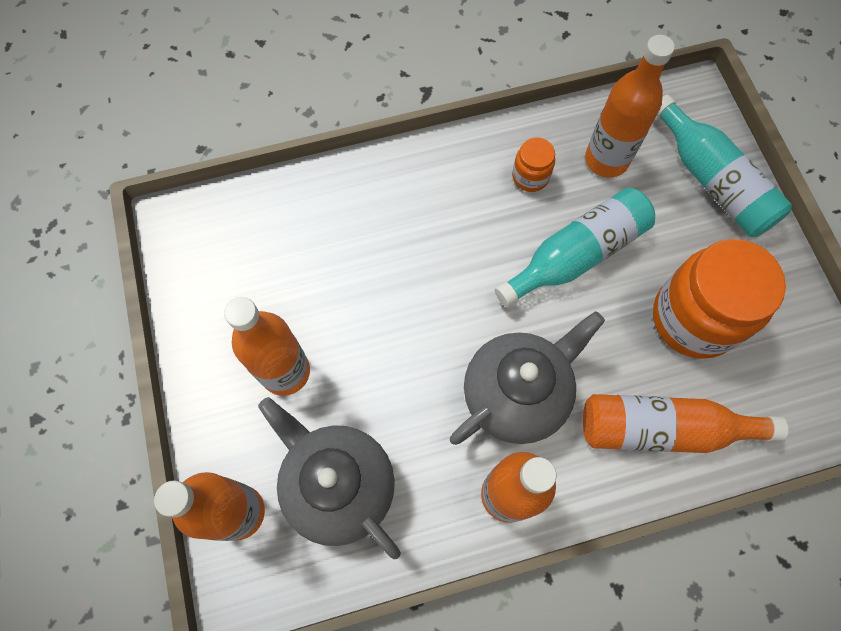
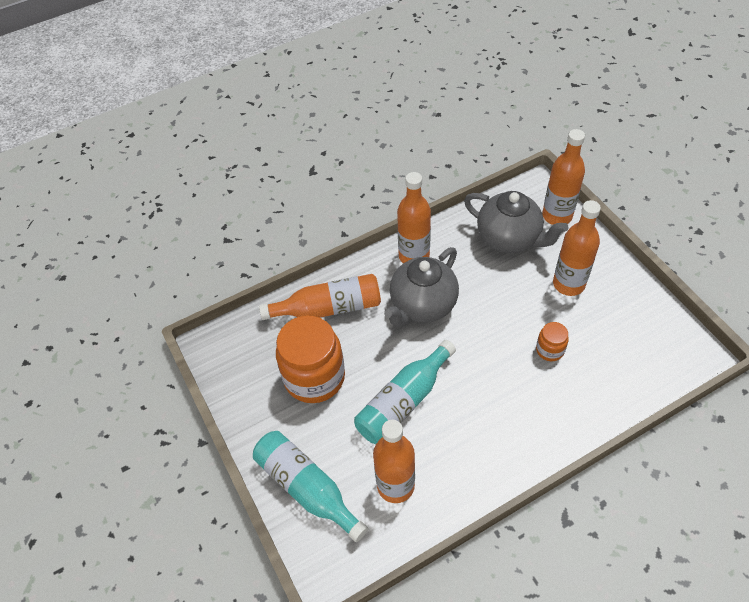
camera: 170 degrees right, 15 degrees down
(530, 177) = (453, 455): orange jar -> orange jar (550, 350)

